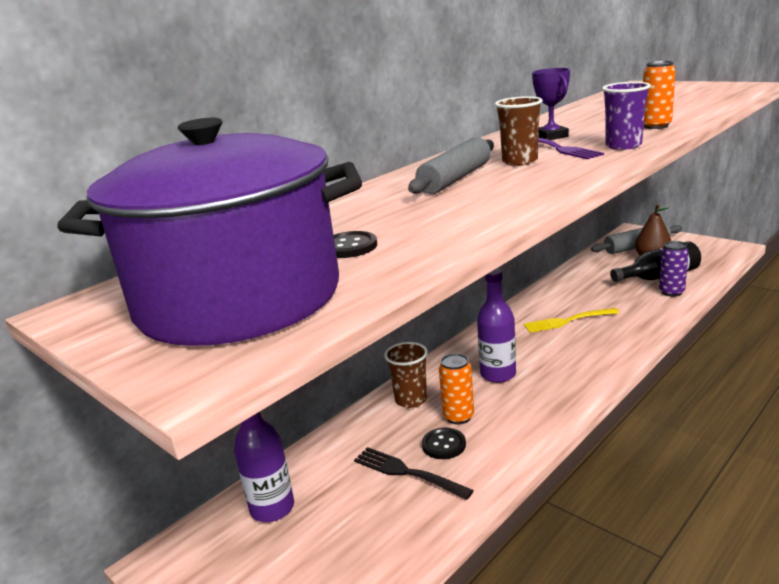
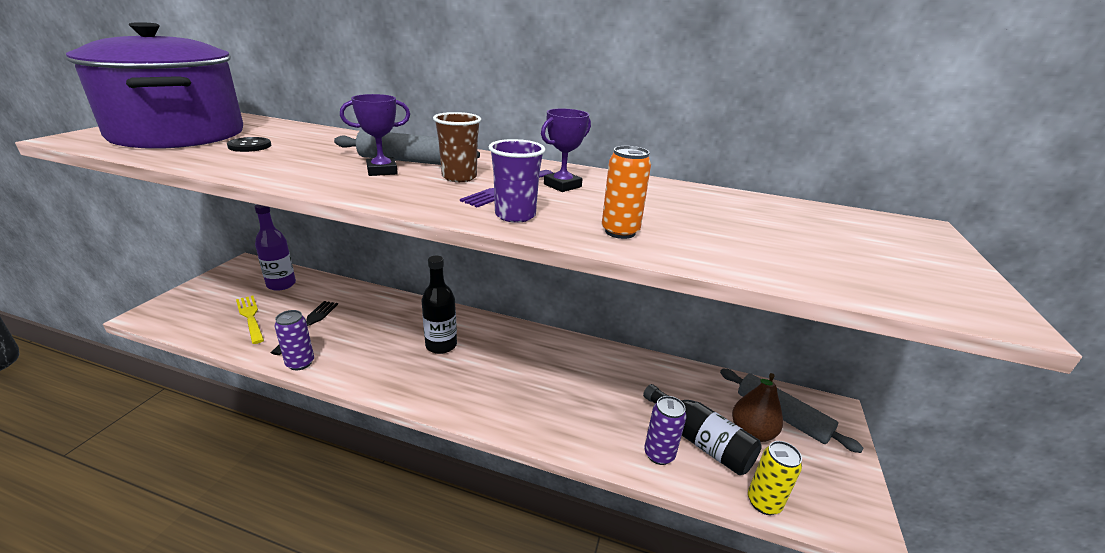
camera: 60 degrees right, 5 degrees up
(411, 400) = (399, 310): brown cup -> none
(444, 445) = (339, 334): black button -> none
(458, 417) = (376, 335): orange can -> none
(490, 184) = (382, 171): none -> purple trophy
(496, 474) = (300, 363): none -> purple can
(498, 374) = (441, 345): purple bottle -> black bottle
(567, 321) = (551, 375): yellow fork -> yellow fork (250, 317)
(716, 268) = (763, 502): none -> yellow can

